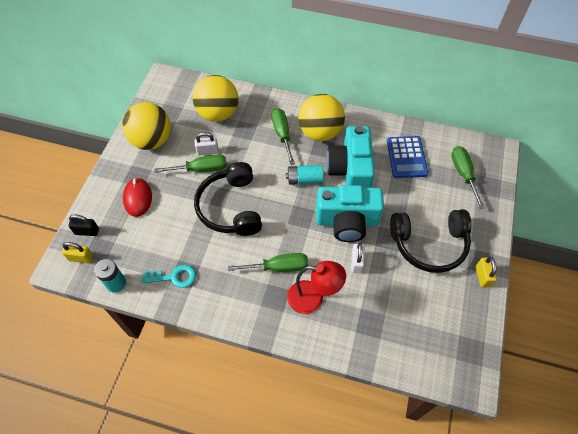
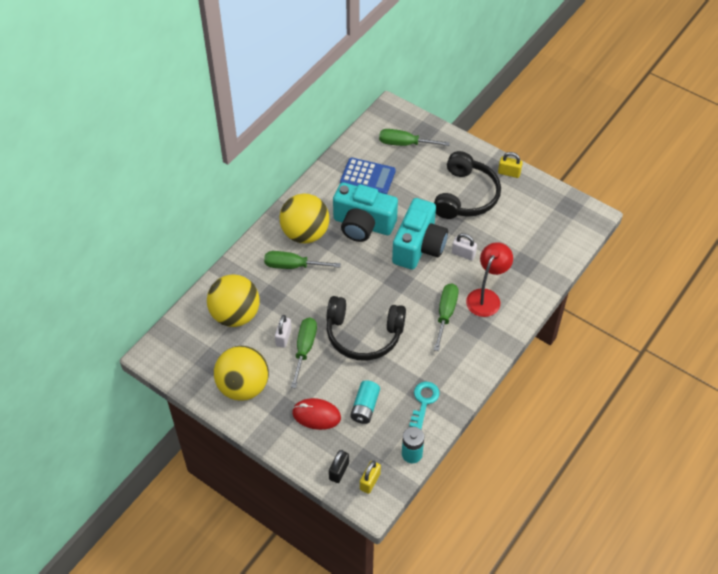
camera: 70 degrees left, 5 degrees down
(304, 179) = (357, 264): turquoise battery -> turquoise battery (365, 407)

